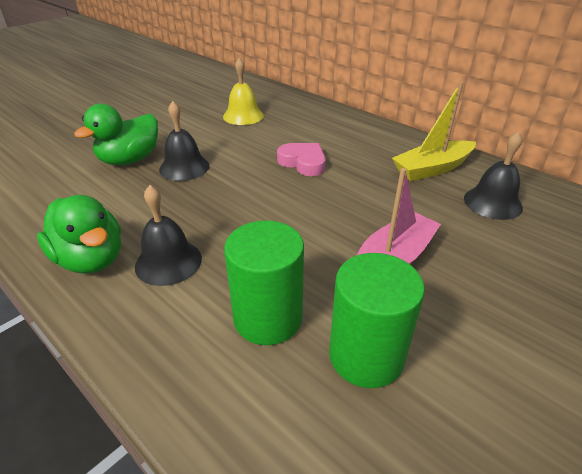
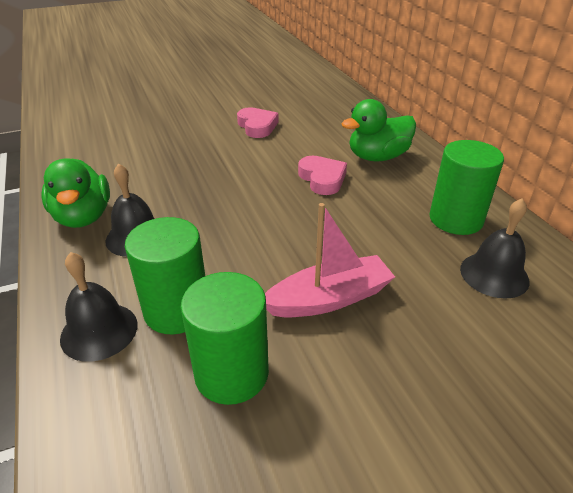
camera: 25 degrees right, 0 degrees up
(130, 160) = (172, 139): green duck -> green duck (377, 157)
(184, 167) = (211, 157): black bell -> black bell (99, 331)
(207, 130) = (257, 126): none -> pink heart
(243, 116) = (302, 119): yellow bell -> none
(432, 169) = (456, 219): yellow boat -> green cylinder

